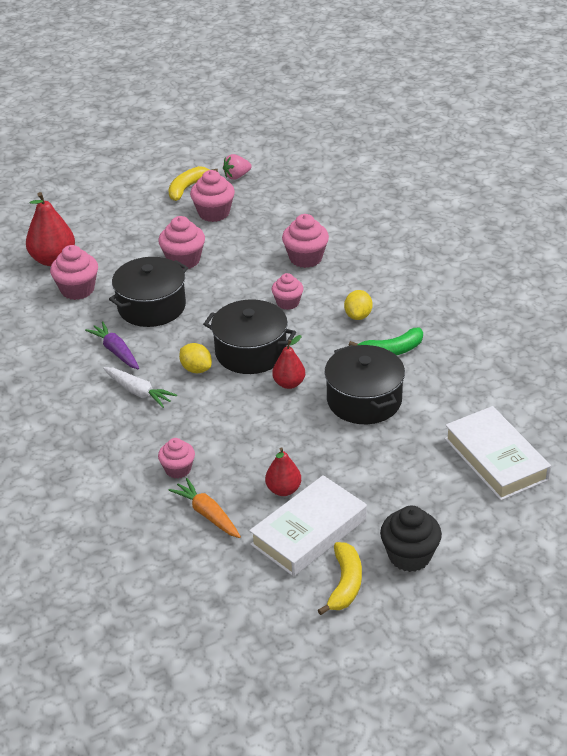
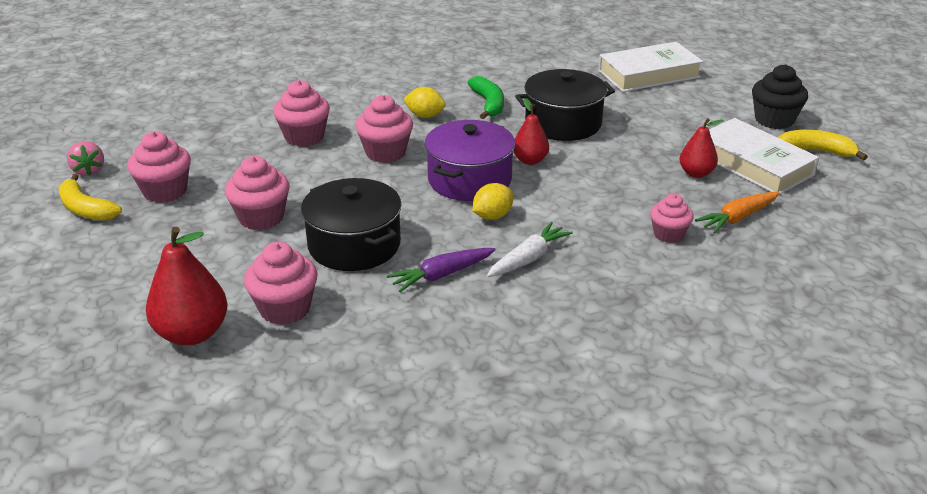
camera: 85 degrees left, 5 degrees down
(251, 352) = (469, 180): black pot -> purple pot
(288, 303) = (385, 152): pink cupcake -> pink cupcake, size x1.52

